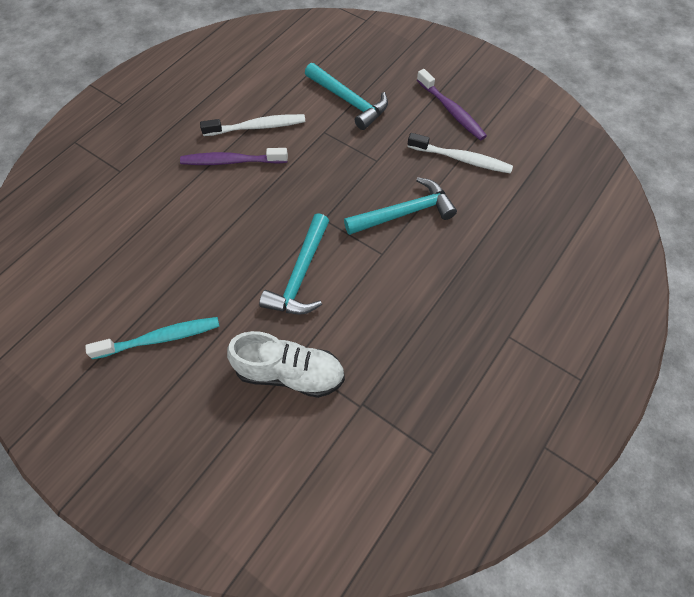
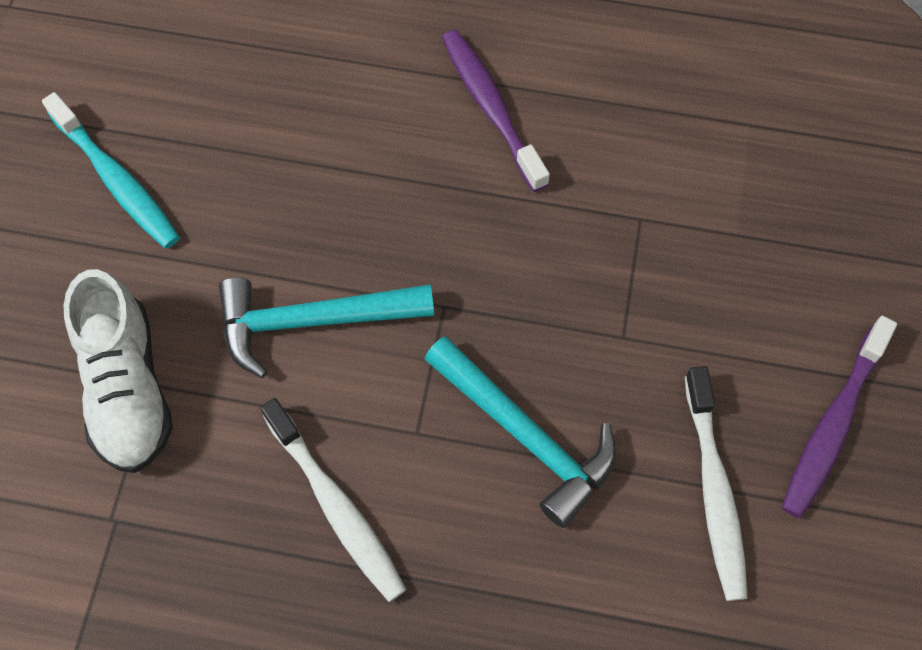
camera: 65 degrees right, 5 degrees up
(257, 127) = (589, 109): white toothbrush -> white toothbrush (336, 507)
(349, 101) = (741, 227): turquoise hammer -> none

